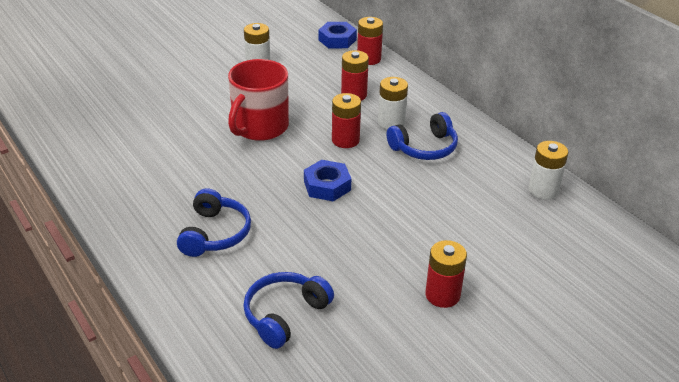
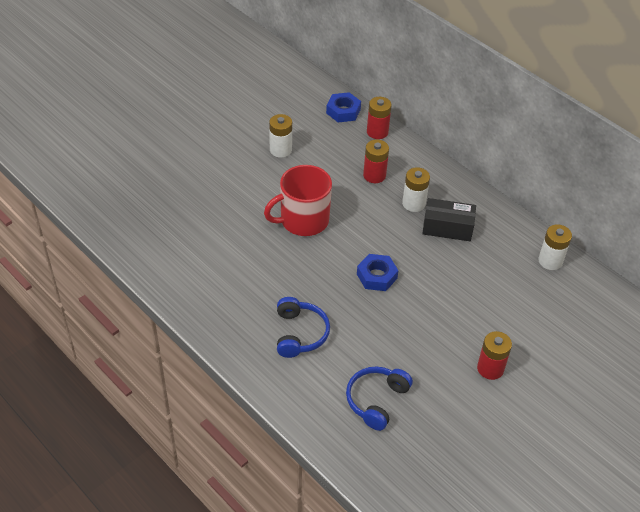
camera: 10 degrees left, 10 degrees up
(259, 127) = (303, 220): red mug -> red mug turned 45 degrees clockwise
(345, 140) = (379, 227): red battery -> none
(424, 148) = (447, 228): blue headphones -> black box

